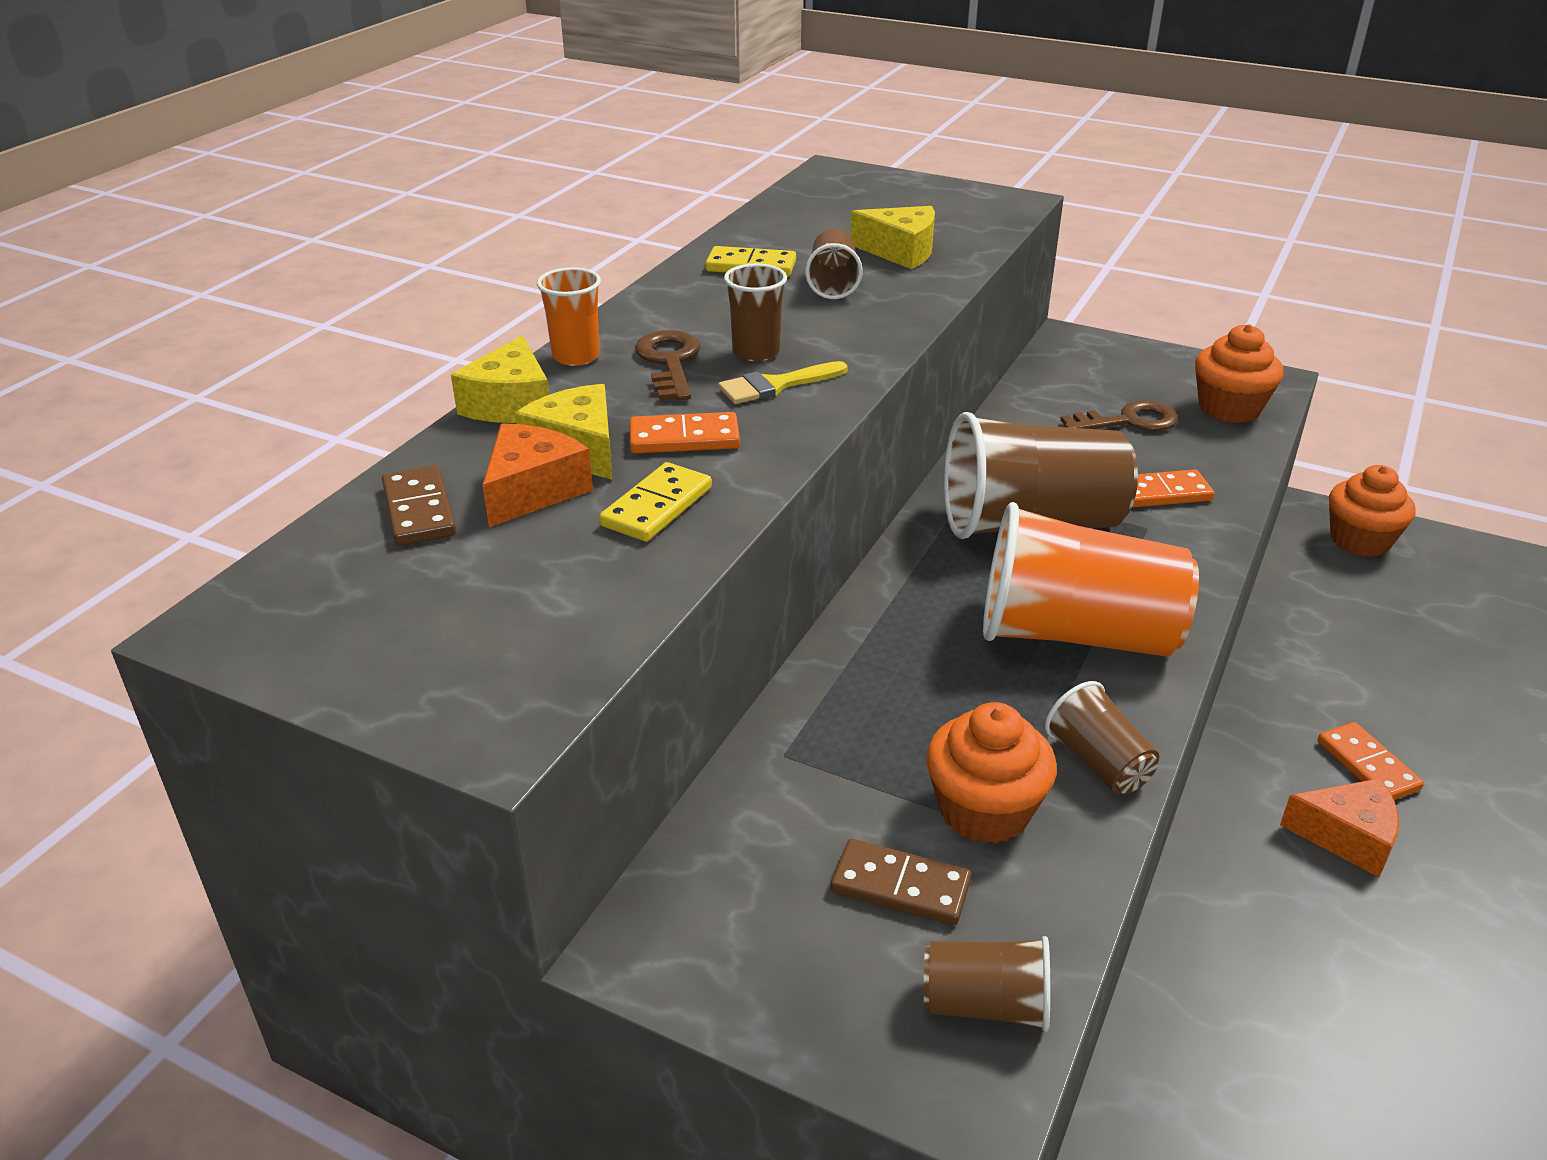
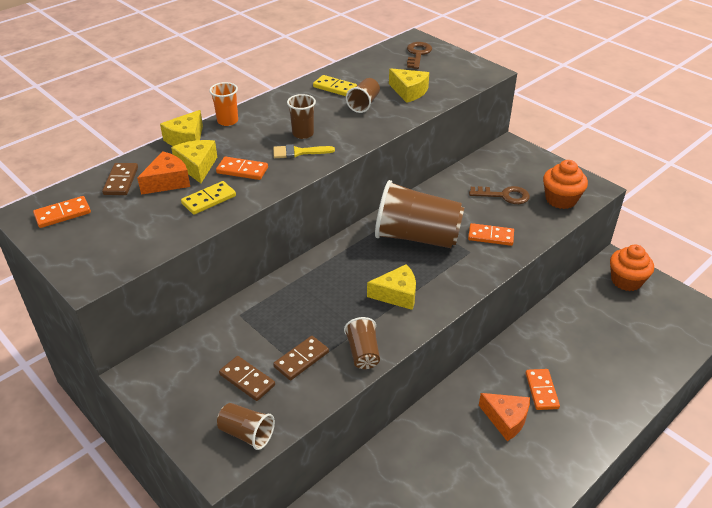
camera: 20 degrees right, 5 degrees up
(322, 606) = (63, 214): none -> orange domino
(669, 362) = (263, 132): brown key -> brown key (417, 54)
(984, 810) = (301, 359): orange cupcake -> brown domino
(1076, 635) = (397, 294): orange cup -> yellow cheese

